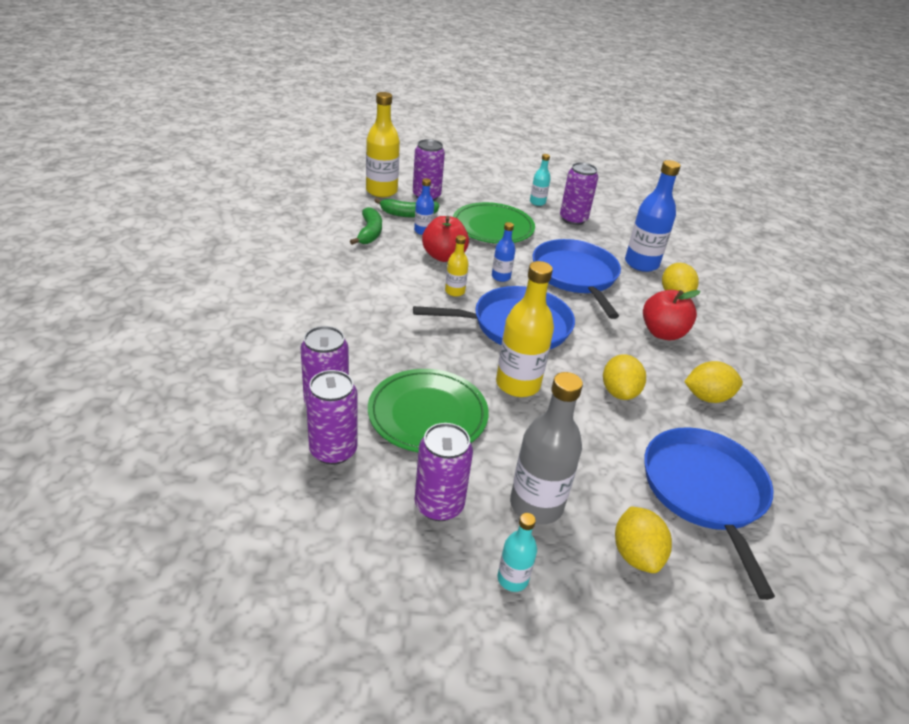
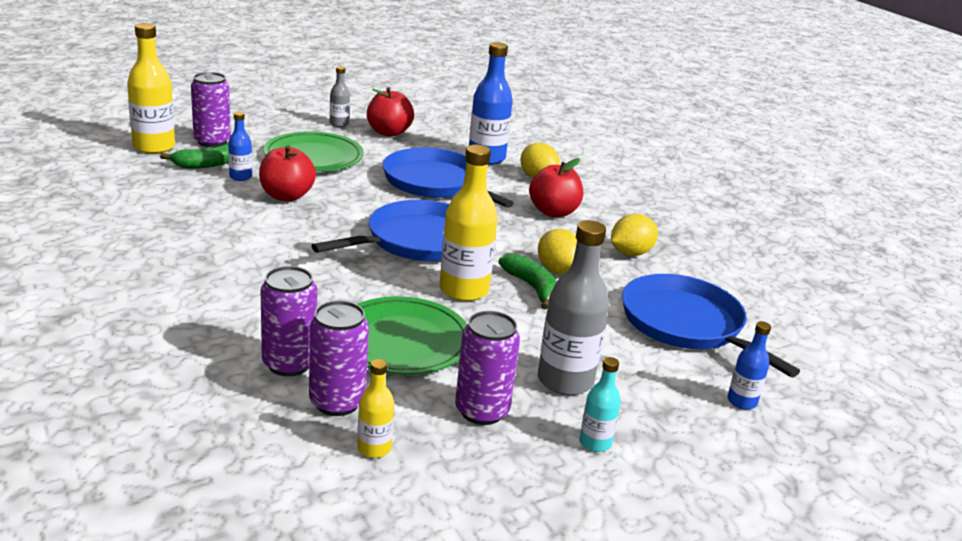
camera: 30 degrees left, 10 degrees down
(369, 233) = (180, 192): green banana -> green banana (532, 288)
(455, 291) = (328, 226): yellow bottle -> yellow bottle (374, 448)
(501, 277) = (363, 201): blue bottle -> blue bottle (741, 401)
(537, 202) = (339, 124): turquoise bottle -> grey bottle
(573, 219) = (389, 132): purple can -> red apple
(636, 554) = (673, 388): yellow lemon -> none

